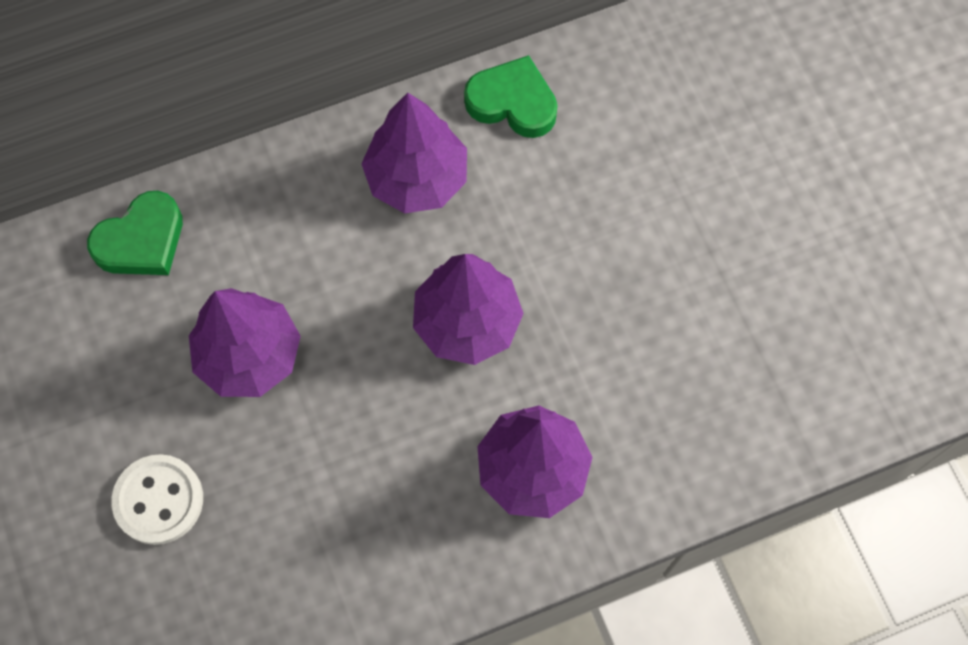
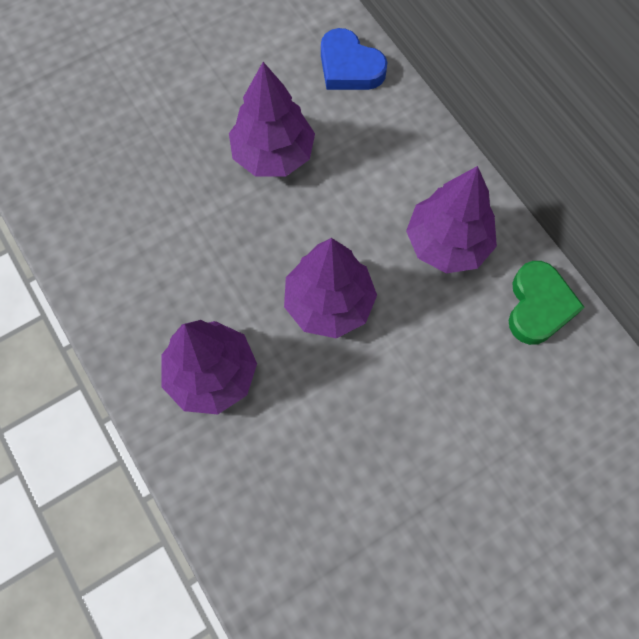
camera: 80 degrees right, 0 degrees up
(141, 241) = (349, 67): green heart -> blue heart
(158, 500) = (155, 120): white button -> none

